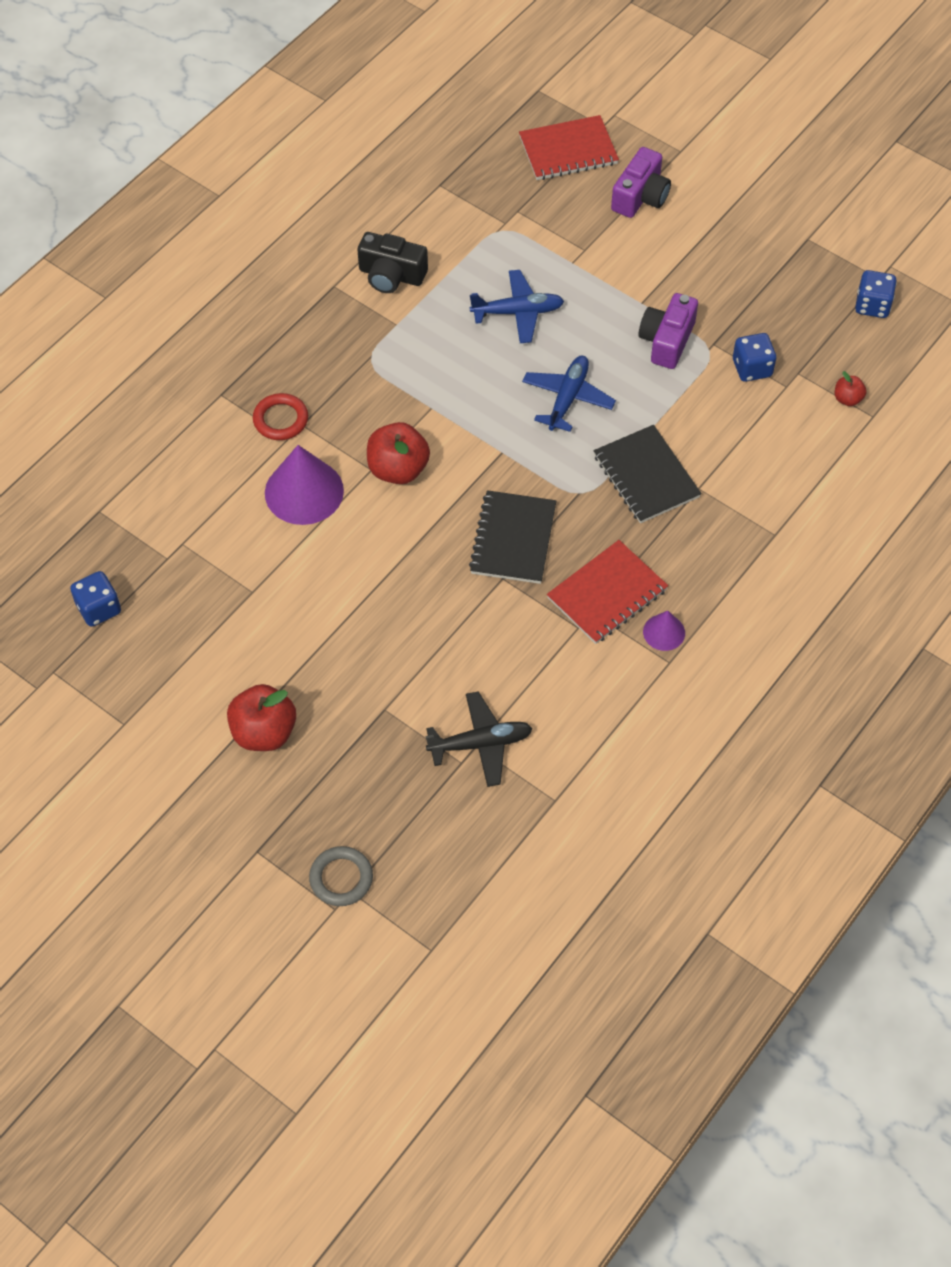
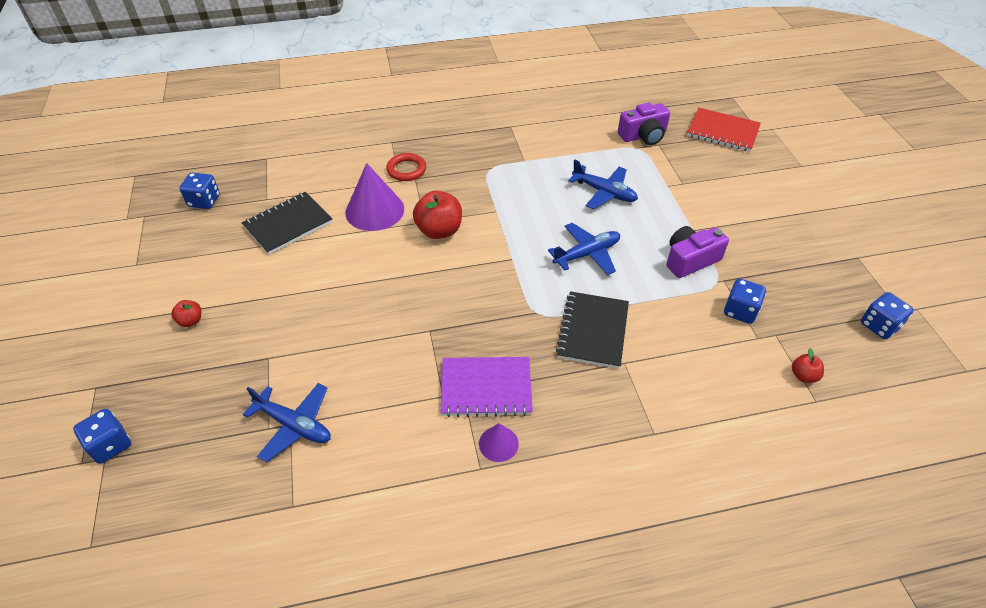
camera: 40 degrees right, 10 degrees down
(264, 732) = (191, 321): red apple -> red apple, size x0.51
(341, 878) = (110, 445): grey ring -> blue dice
(391, 275) = (548, 137): black camera -> none
(480, 744) = (294, 425): black plane -> blue plane
(513, 539) = (462, 312): black notebook -> black notebook (288, 225)
(607, 594) = (486, 388): red notebook -> purple notebook
(640, 196) = (749, 175): purple camera -> purple camera (643, 136)

